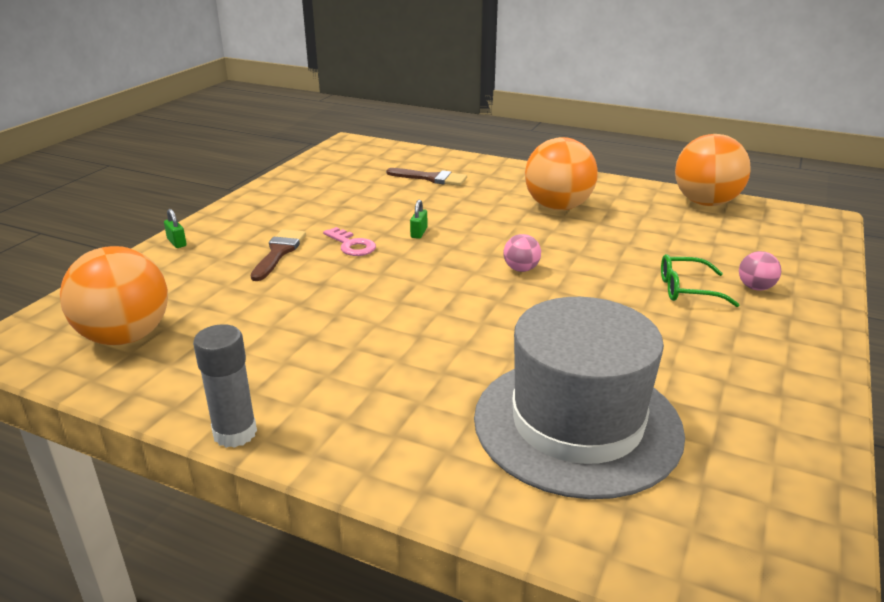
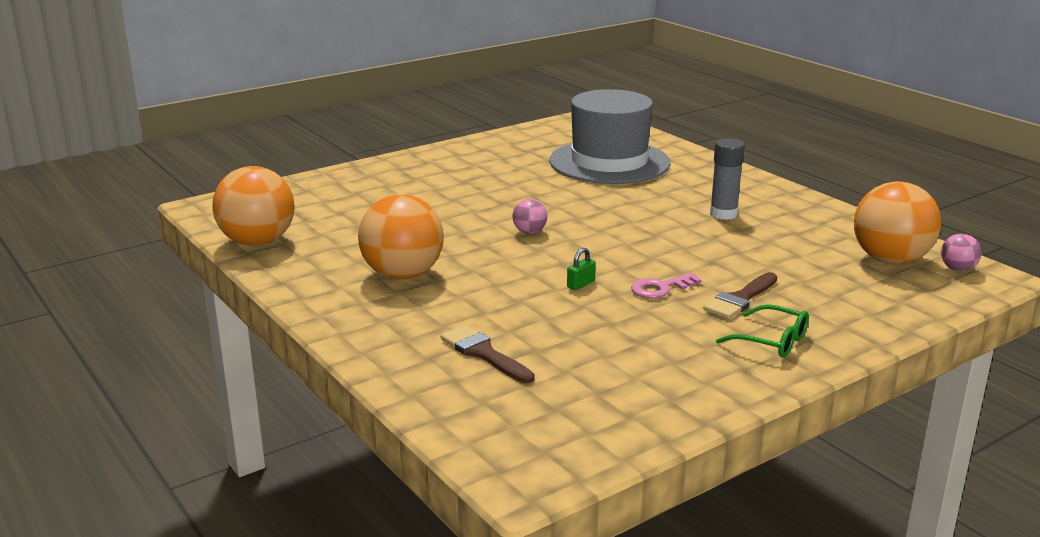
camera: 150 degrees left, 5 degrees down
(177, 242) = (854, 339): green padlock -> none
(235, 433) = (807, 197): grey glue stick -> grey glue stick (723, 214)
(352, 245) = (660, 288): pink key -> pink key turned 105 degrees counterclockwise
(688, 289) = (431, 193): green glasses -> green glasses (771, 341)
(755, 287) = (383, 183): pink ball -> pink ball (957, 269)

